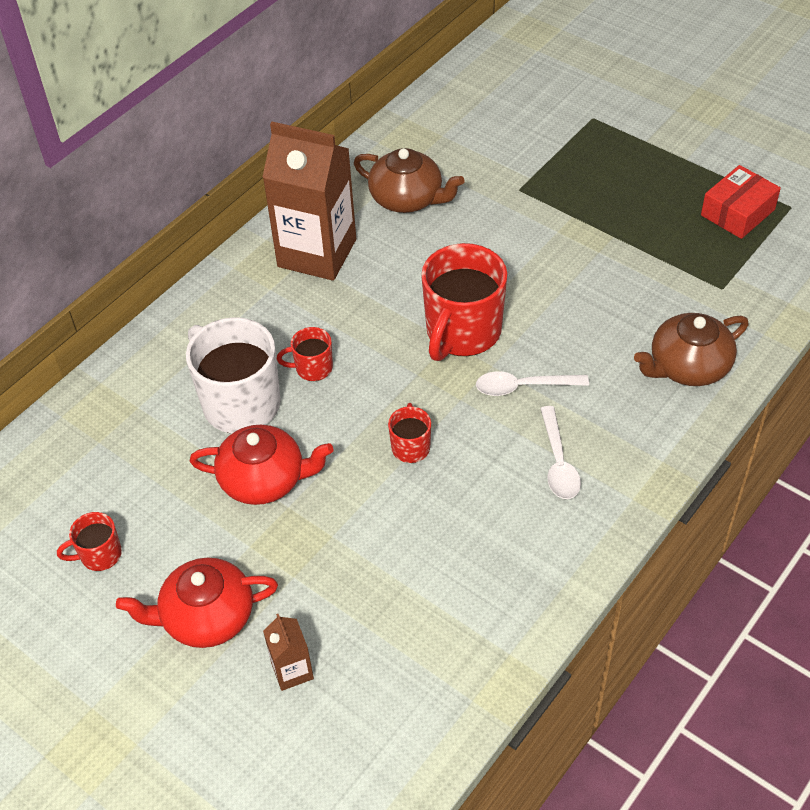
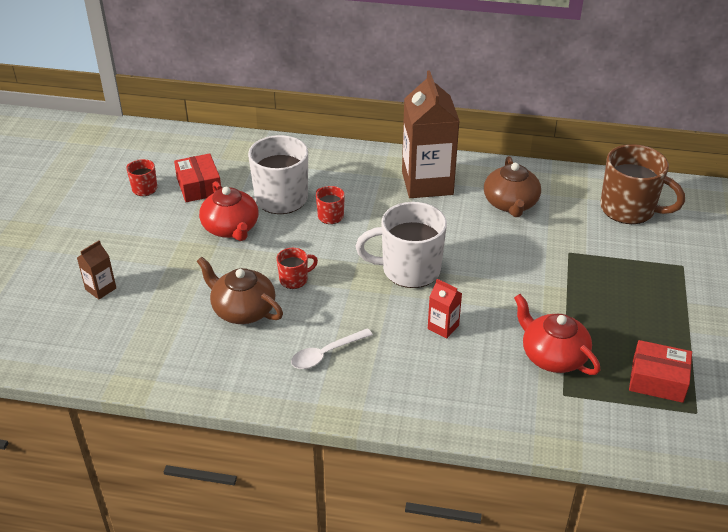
camera: 60 degrees right, 10 degrees down
(145, 487) = (199, 186): none -> red box
(206, 617) = (122, 242): red teapot -> red teapot (552, 356)
(462, 332) = (409, 270): red mug -> white mug
(483, 113) = (629, 209): none -> brown mug
(523, 387) = (381, 315): white spoon -> none
(574, 341) = (443, 327): none -> red carton
(687, 366) = (464, 397): brown teapot -> brown teapot (242, 309)

